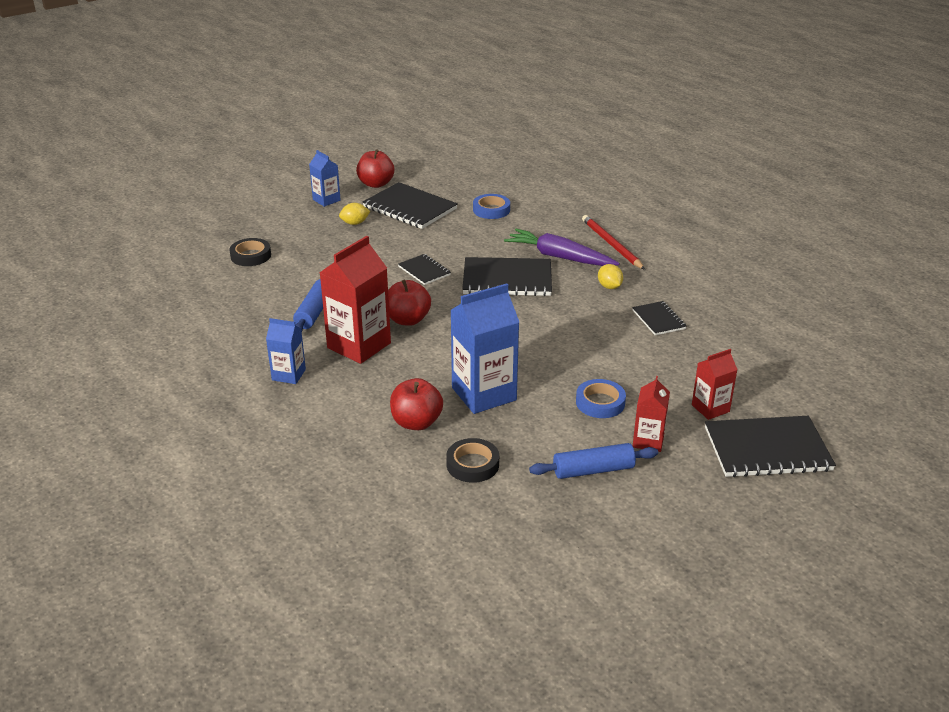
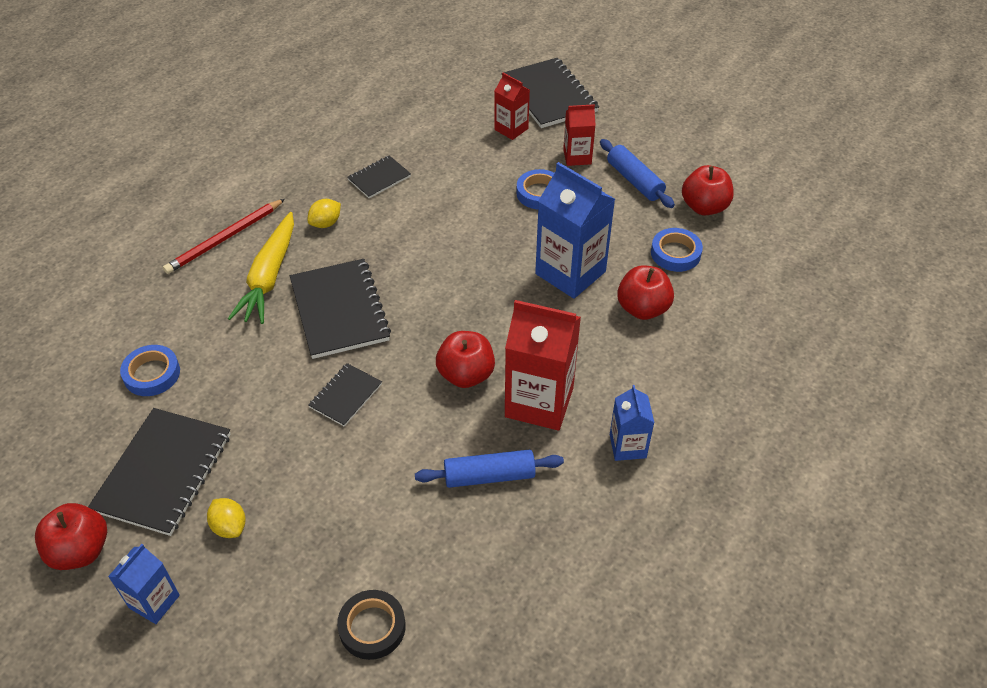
camera: 110 degrees left, 15 degrees up
(472, 464) = (675, 253): black tape -> blue tape
(529, 508) = (704, 207): none -> red apple
(559, 257) = (269, 277): purple carrot -> yellow carrot

